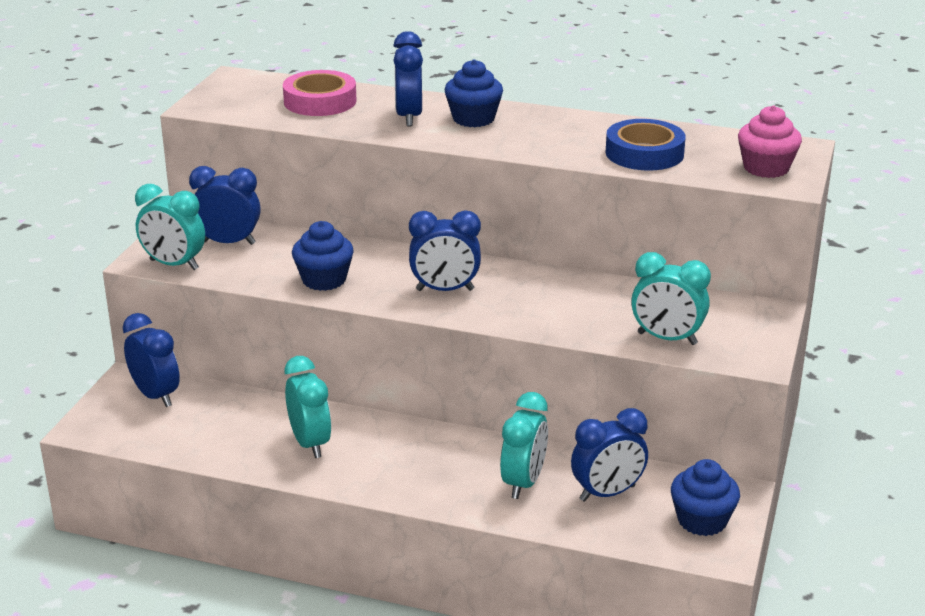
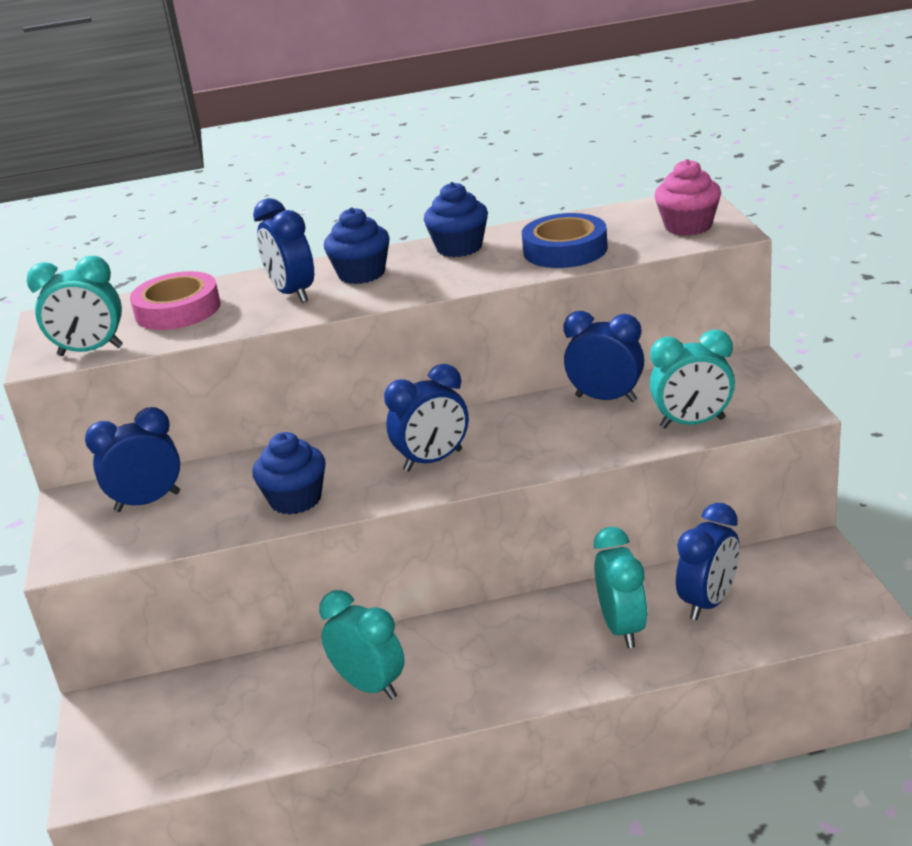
camera: 25 degrees left, 0 degrees up
(156, 396) = (146, 711): blue clock -> blue clock (606, 399)
(174, 265) = (107, 550): turquoise clock -> turquoise clock (90, 351)
(702, 520) = (815, 589): blue cupcake -> blue cupcake (459, 247)

